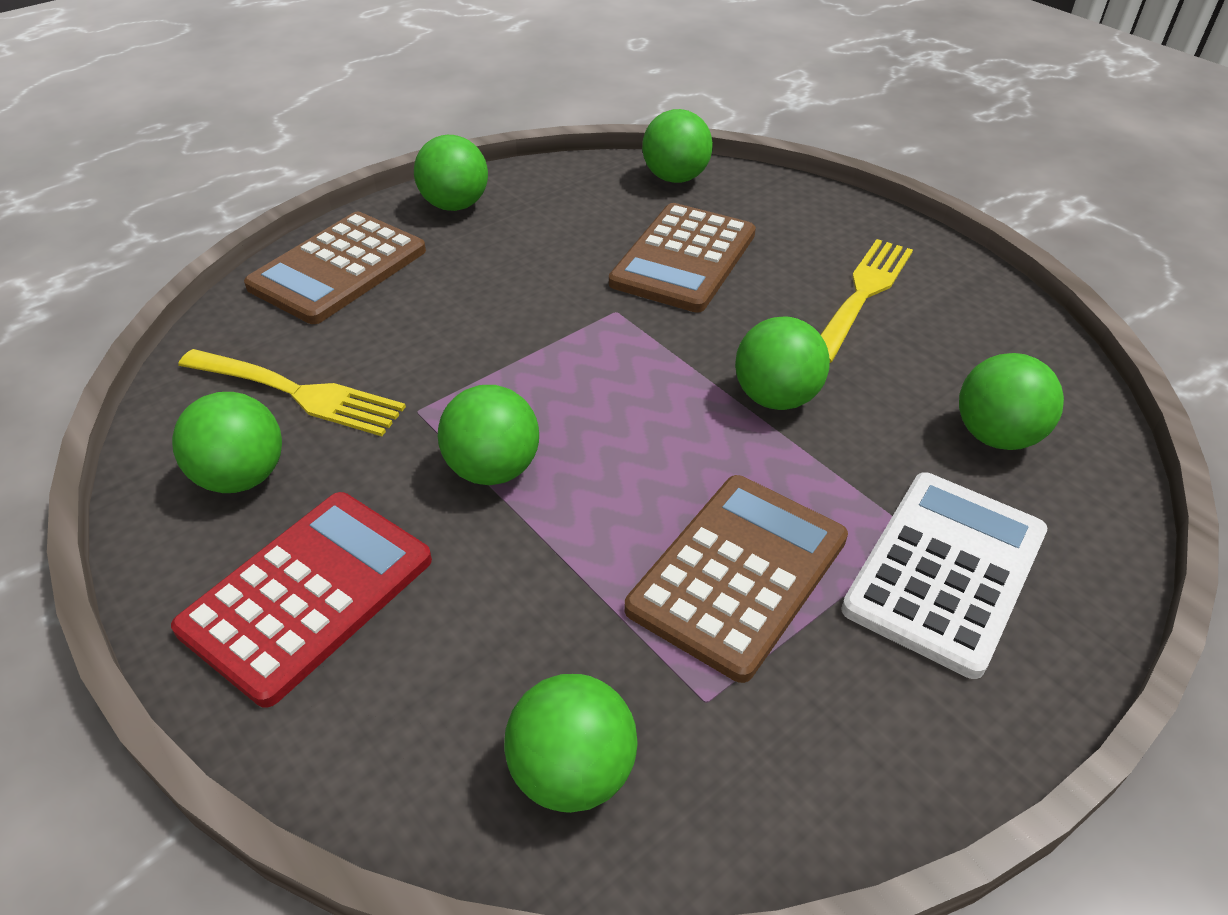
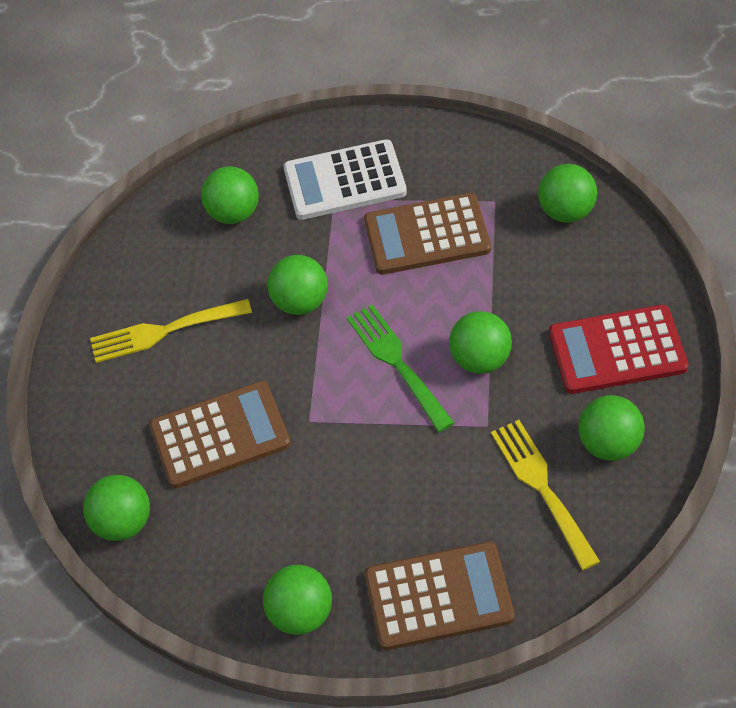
camera: 130 degrees left, 10 degrees up
(590, 407) = (396, 363): none -> green fork

